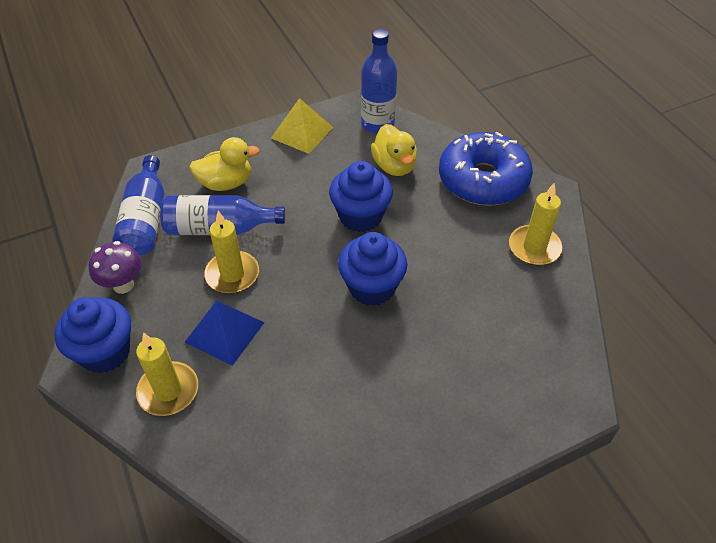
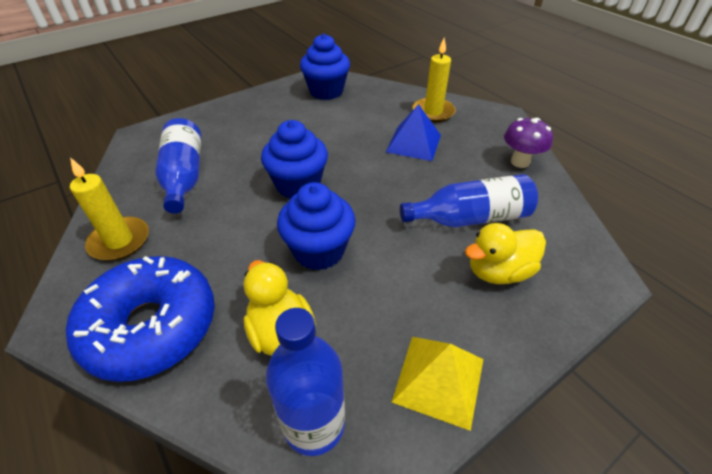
camera: 170 degrees right, 5 degrees down
(105, 352) = (493, 124): blue cupcake -> blue cupcake (326, 91)
(146, 219) = (553, 217): blue bottle -> blue bottle (184, 176)
(232, 274) = (431, 180): yellow candle -> none

